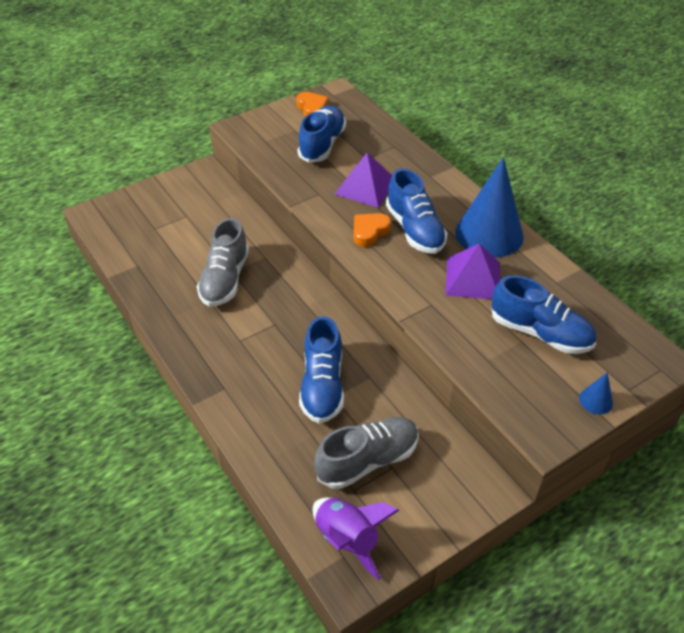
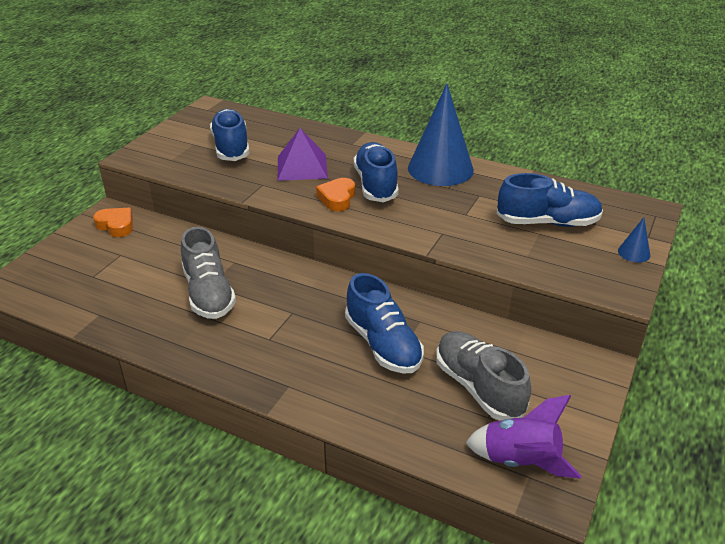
camera: 30 degrees left, 10 degrees down
(312, 109) = (196, 124): orange heart -> orange heart (116, 225)
(368, 460) = (478, 387): grey shoe -> grey shoe turned 60 degrees counterclockwise
(415, 230) = (376, 185): blue shoe -> blue shoe turned 135 degrees counterclockwise
(473, 278) = (458, 203): purple pyramid -> none

